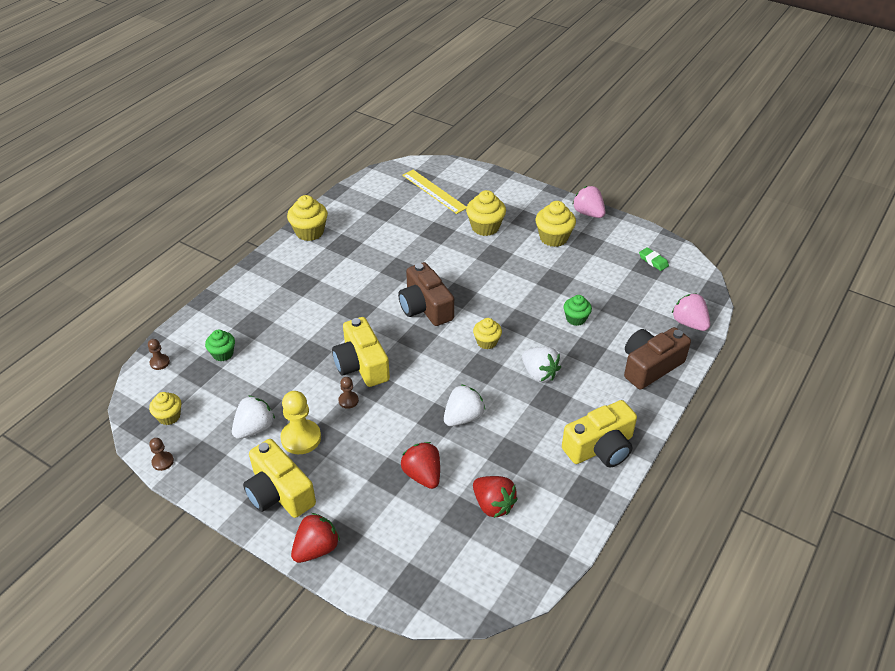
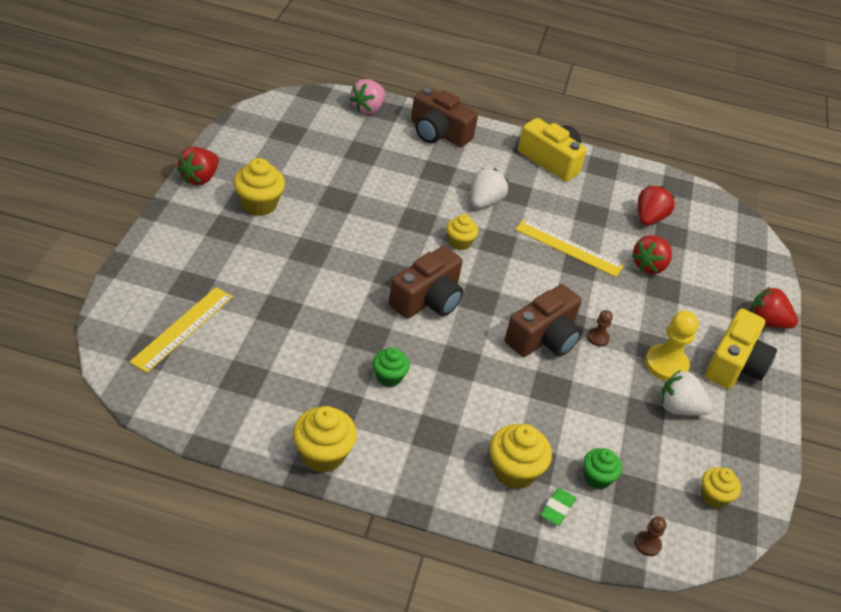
camera: 115 degrees left, 0 degrees up
(163, 461) = (768, 477): brown pawn -> none
(361, 365) = (543, 338): yellow camera -> brown camera
(463, 417) = (568, 248): white strawberry -> yellow ruler
(485, 227) = (255, 265): yellow cupcake -> yellow cupcake (514, 471)
(576, 319) = (394, 181): green cupcake -> green cupcake (389, 377)
(588, 213) = (200, 178): pink strawberry -> red strawberry
(653, 261) = (277, 129): green eraser -> green eraser (557, 509)

